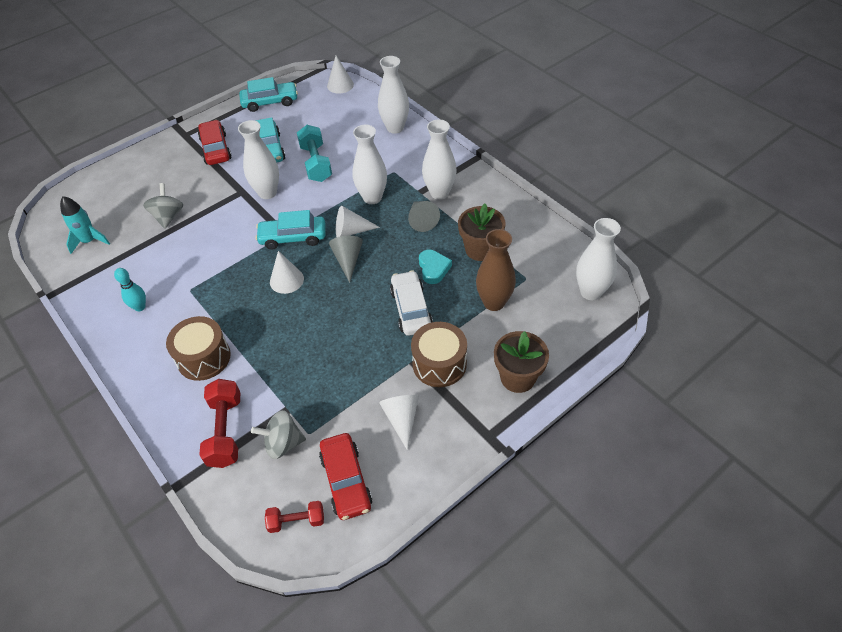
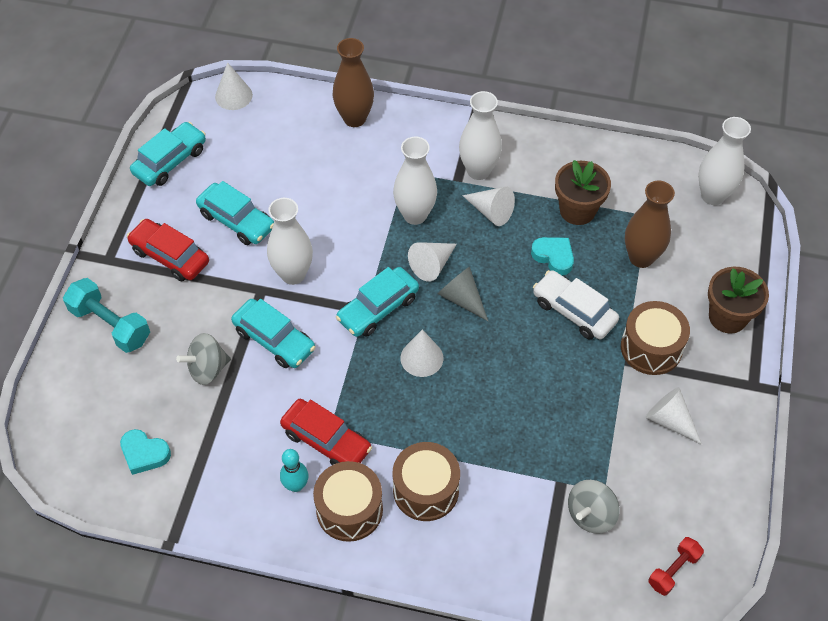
camera: 40 degrees left, 5 degrees up
(89, 241) = (144, 454): turquoise rocket -> turquoise heart
(151, 340) = (349, 510): none -> brown drum
(168, 217) = (207, 369): grey spinning top -> grey spinning top turned 75 degrees counterclockwise
(218, 222) = (274, 340): none -> turquoise car
(225, 431) = (526, 542): red dumbbell -> none
(316, 163) = (310, 209): turquoise dumbbell -> turquoise dumbbell (110, 325)
(346, 481) = (678, 507): red car -> red car (326, 441)
(395, 128) = (354, 118): white vase -> brown vase
(421, 220) = (491, 211): grey cone -> white cone

